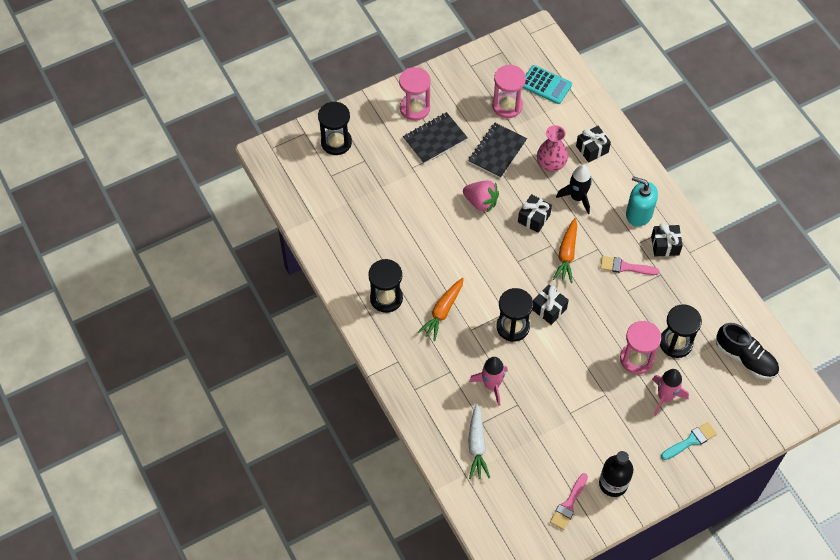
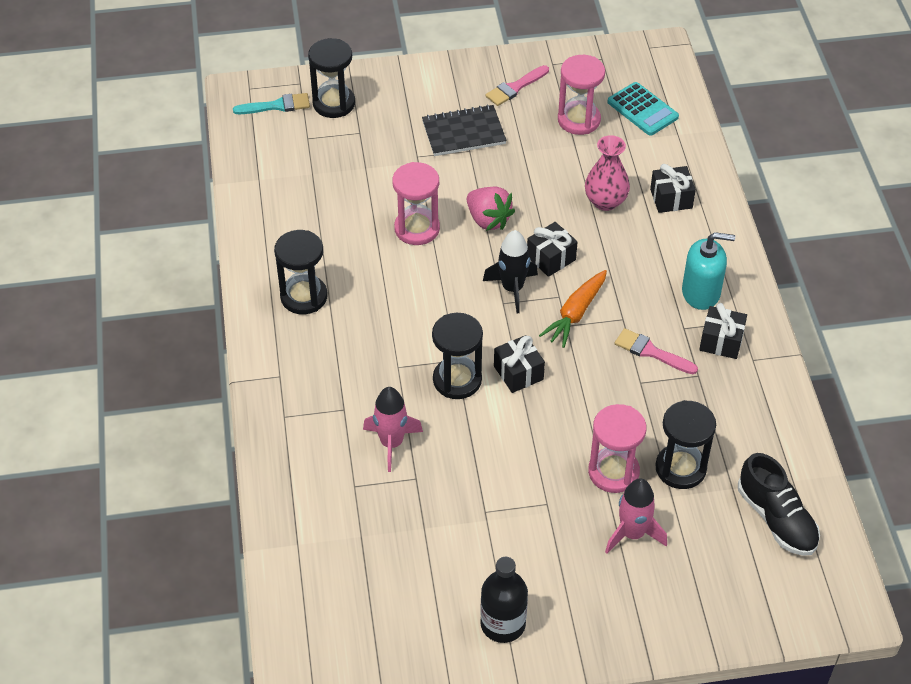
camera: 20 degrees right, 10 degrees down
(415, 108) = (455, 92): pink hourglass -> pink hourglass (417, 229)
(442, 311) = (370, 334): orange carrot -> none
(477, 445) = (333, 512): white carrot -> none
(497, 151) = (540, 168): black notebook -> none
(568, 504) = (425, 630): pink brush -> pink brush (515, 87)
(577, 197) = (623, 250): black rocket -> black rocket (512, 289)
(639, 214) = (701, 293): turquoise soap dispenser -> turquoise soap dispenser turned 135 degrees clockwise
(691, 441) = (645, 603): turquoise brush -> turquoise brush (277, 106)

